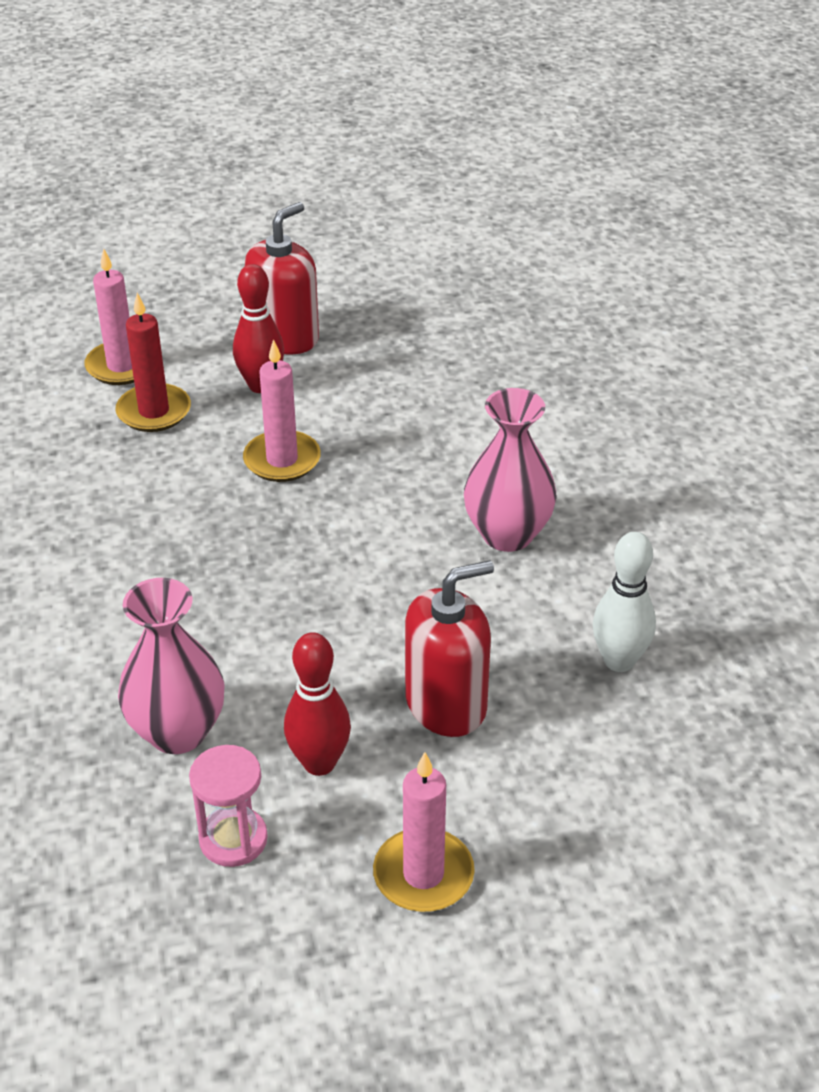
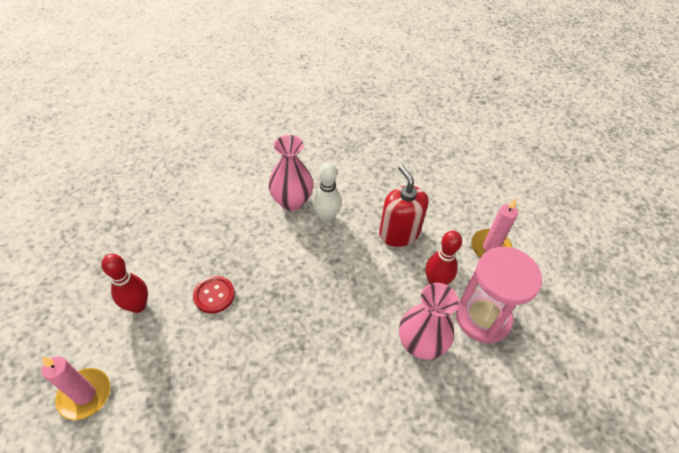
camera: 90 degrees left, 10 degrees up
(154, 411) = (146, 369): red candle -> none
(233, 839) = (482, 318): pink hourglass -> pink hourglass, size x1.77
(282, 460) = (214, 295): pink candle -> red button
(285, 337) = (90, 292): red soap dispenser -> none
(619, 661) = (374, 173): white bowling pin -> white bowling pin (326, 217)

